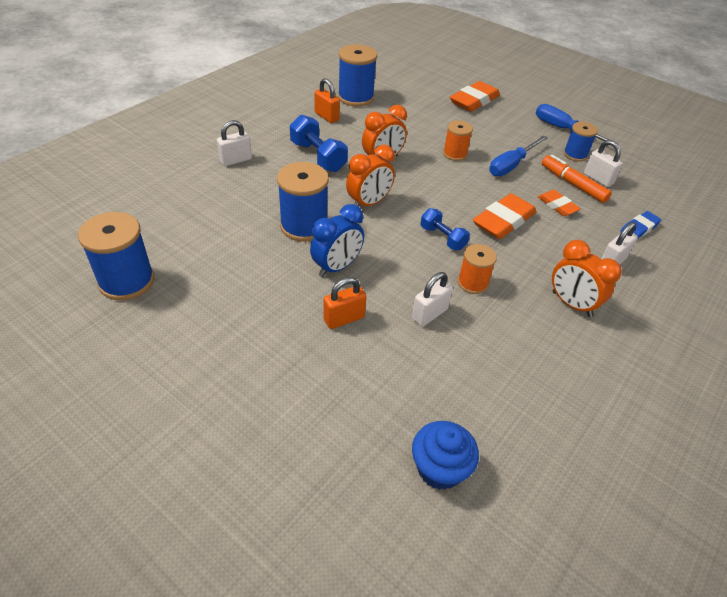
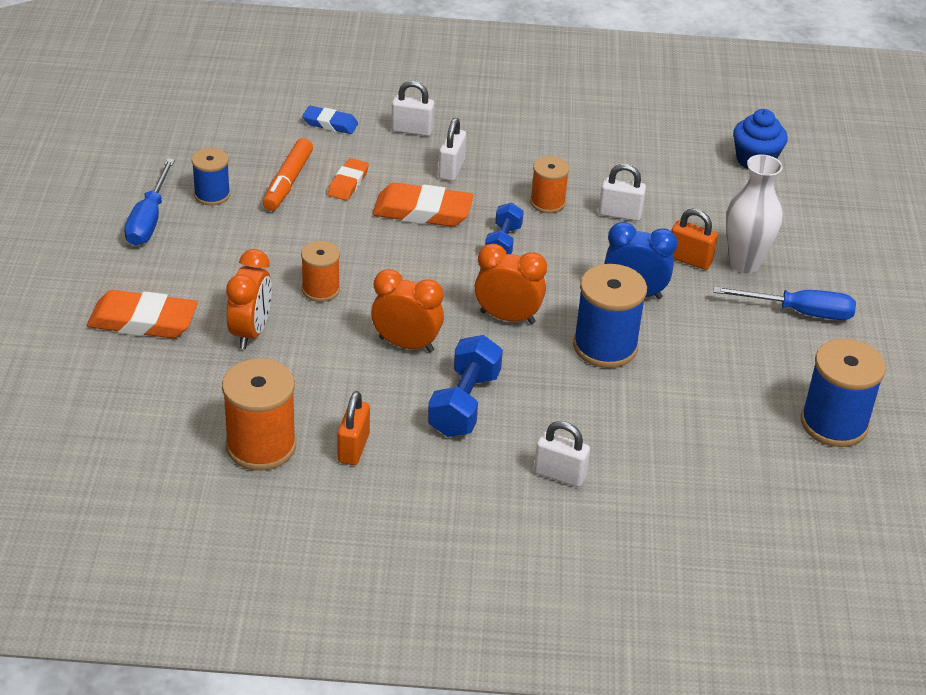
camera: 125 degrees left, 5 degrees down
(310, 349) = (744, 263): none -> white vase
(356, 97) = (261, 446): blue spool -> orange spool
(511, 165) = (296, 237): blue screwdriver -> blue screwdriver (799, 312)
(571, 304) = (505, 141): orange clock -> orange clock (250, 332)
(598, 179) = (255, 167): white padlock -> white padlock (451, 169)

